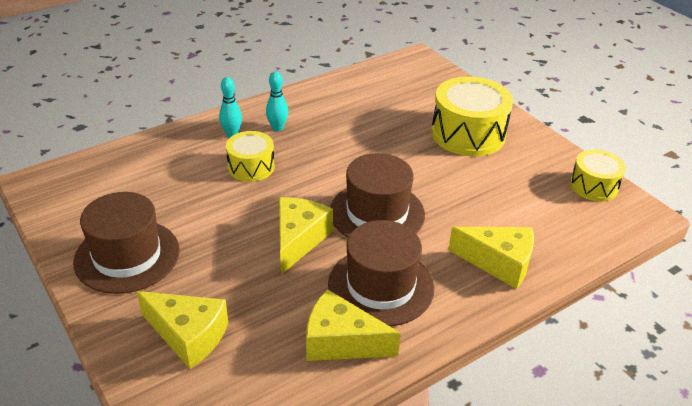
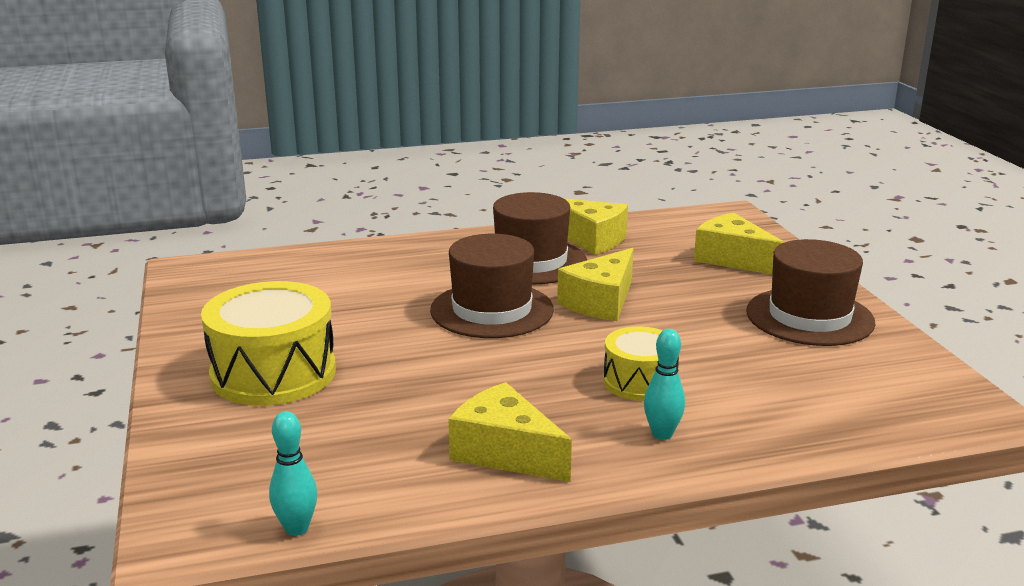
camera: 160 degrees left, 15 degrees down
(277, 128) = (578, 431): turquoise bowling pin -> turquoise bowling pin (296, 528)
(499, 263) = (396, 259): yellow cheese -> yellow cheese (505, 452)
(593, 186) = (197, 295): yellow drum -> none

